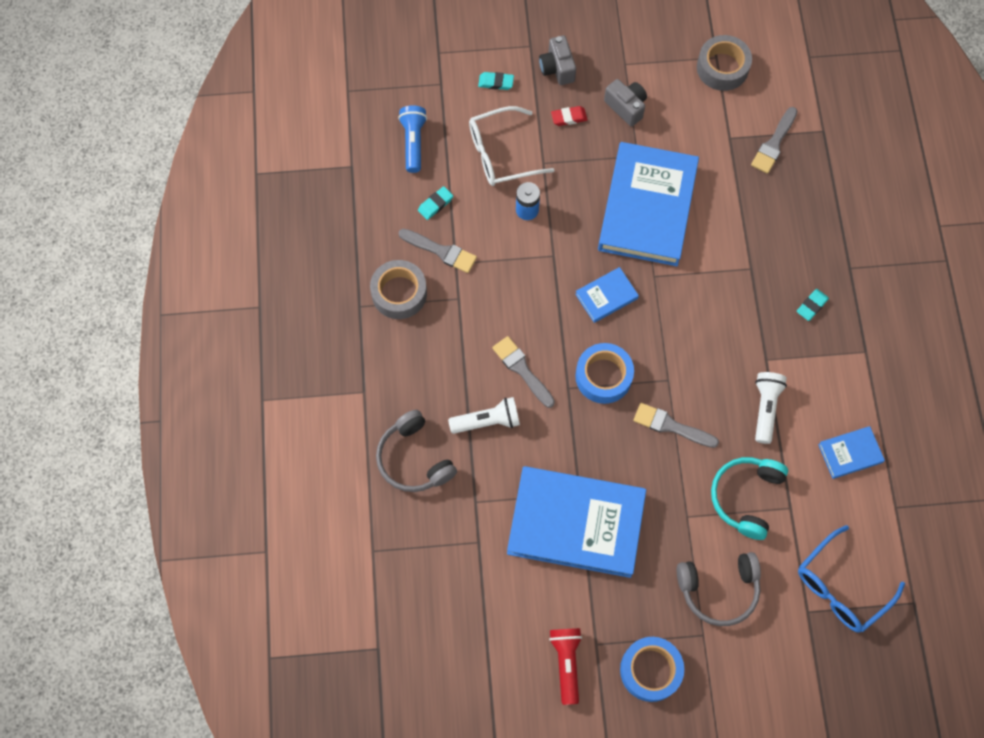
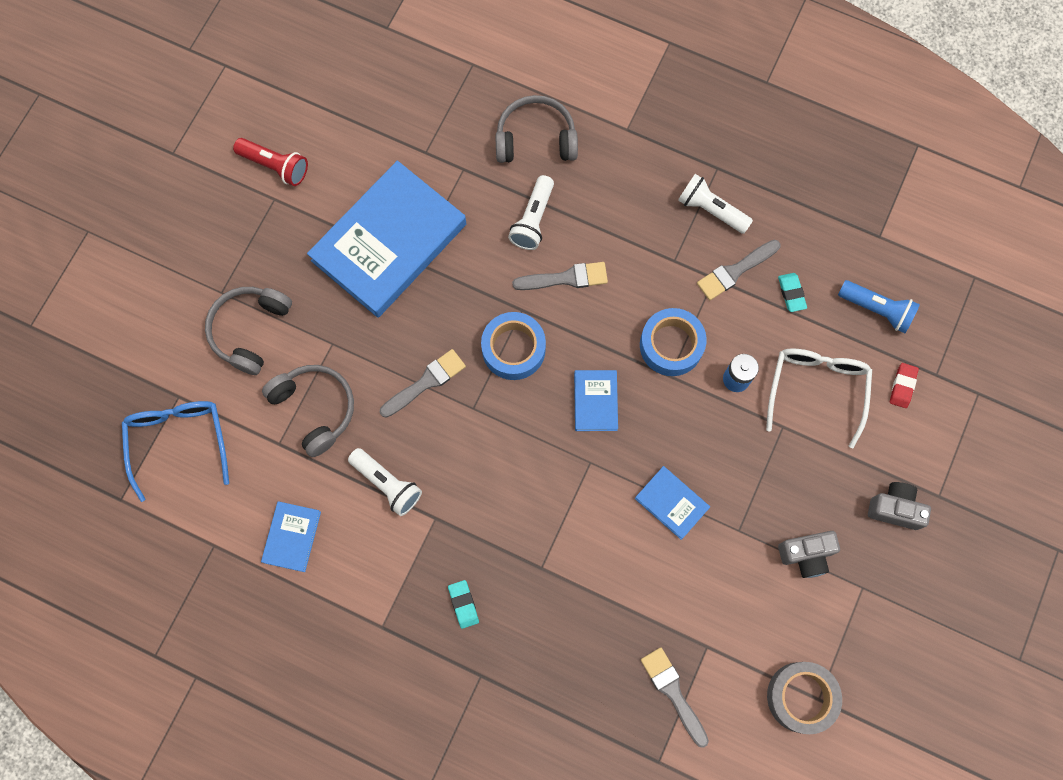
camera: 120 degrees right, 5 degrees up
(399, 293) = (711, 210): grey tape -> white flashlight
(496, 82) = (909, 432): turquoise eraser -> none
(569, 117) = (825, 485): red eraser -> red eraser (902, 386)
(647, 207) = (671, 503): blue book -> blue book, size x0.44
(650, 670) = (222, 230): blue tape -> blue tape (671, 345)
(746, 497) = (315, 409): turquoise headphones -> grey headphones

